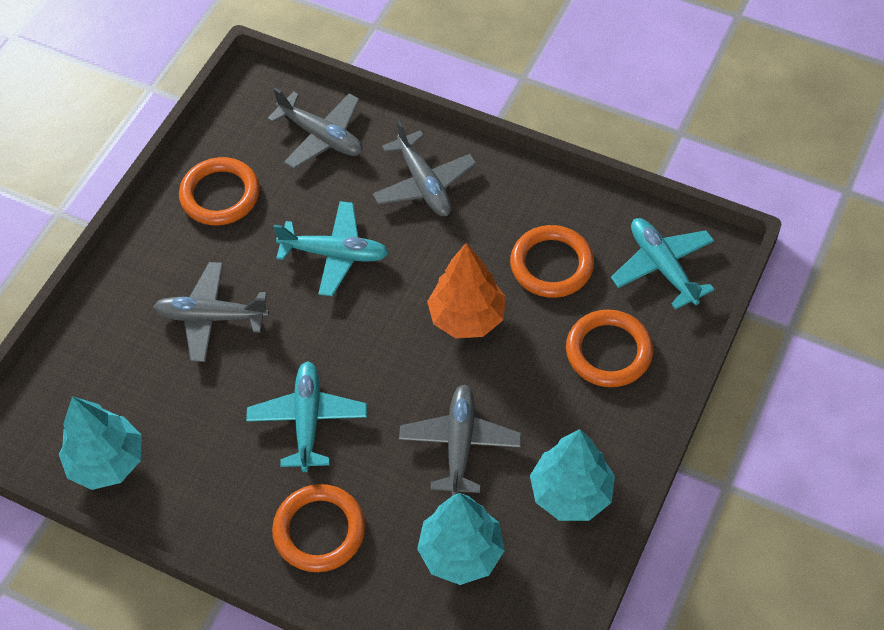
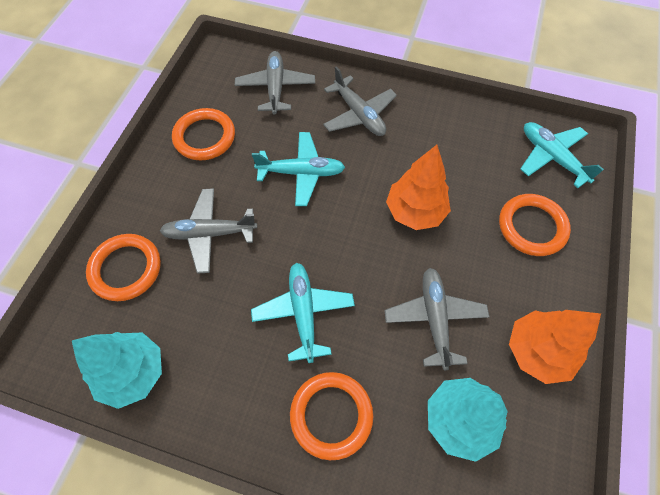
camera: 10 degrees left, 5 degrees up
(321, 136) = (275, 88): grey plane -> grey plane turned 120 degrees counterclockwise
(551, 265) = (469, 164): orange ring -> orange ring (126, 269)
(571, 493) = (537, 352): turquoise tree -> orange tree

